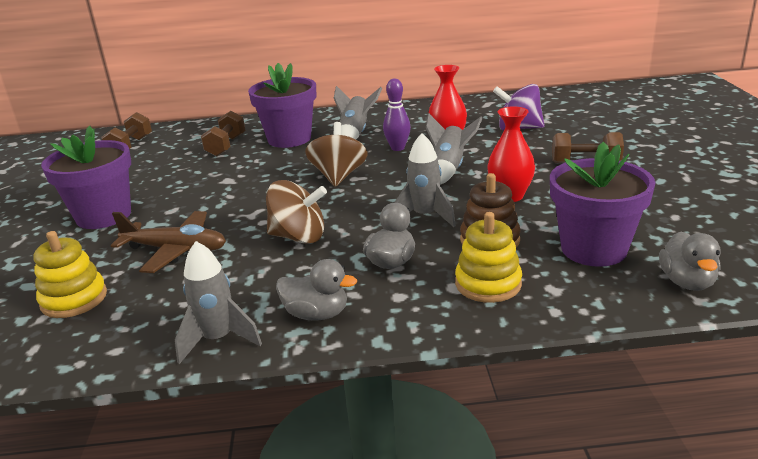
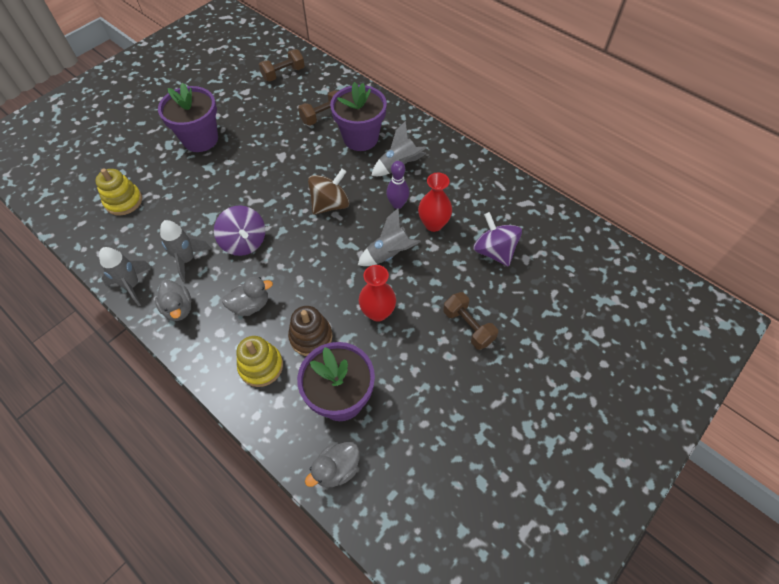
camera: 45 degrees right, 30 degrees up
(175, 250) = (191, 201): brown plane -> none
(298, 237) = (244, 242): brown spinning top -> purple spinning top
(425, 216) = (314, 285): grey rocket -> grey rocket (187, 260)

